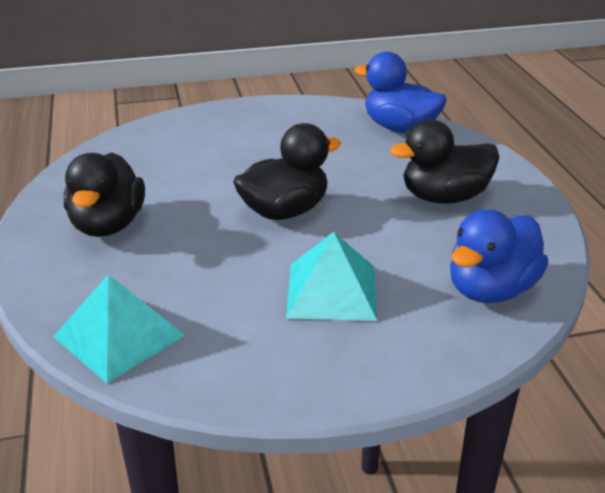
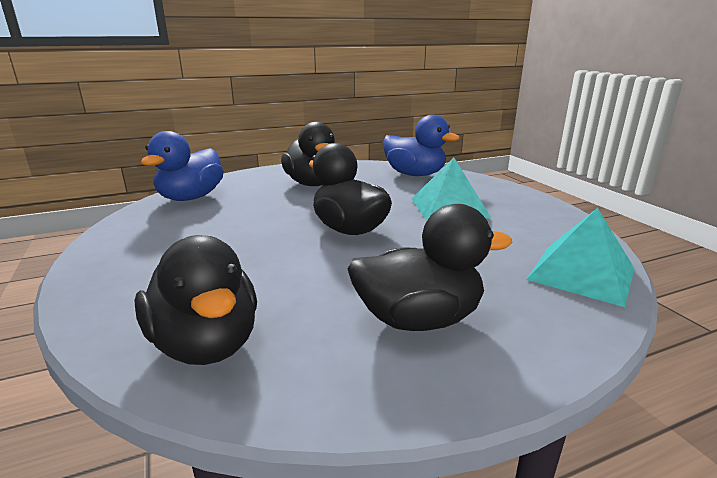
camera: 100 degrees left, 10 degrees down
(133, 151) = (206, 344): none -> black duck

